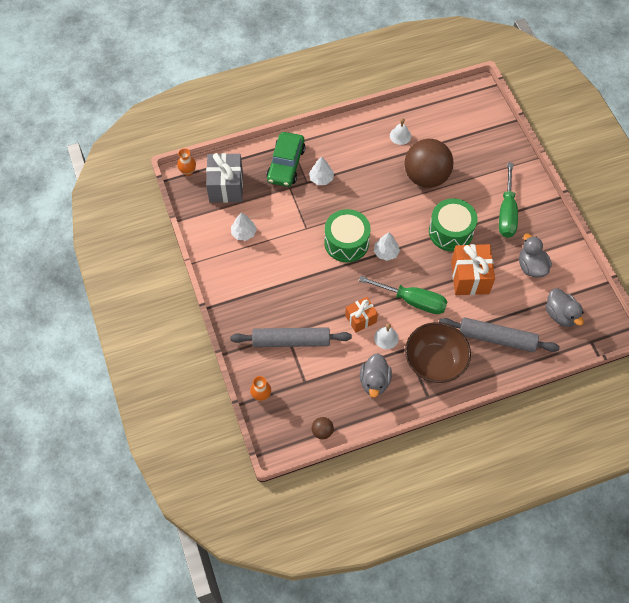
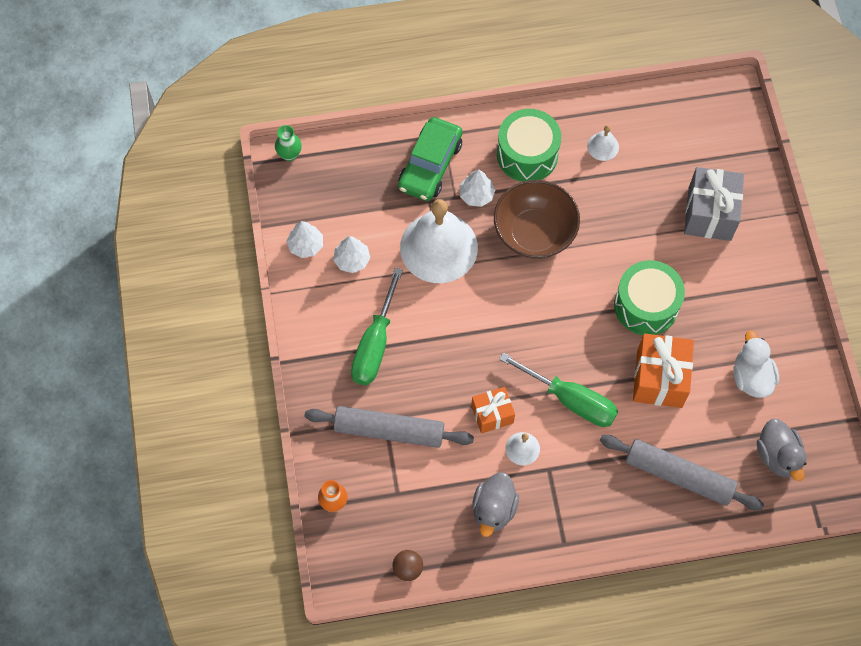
camera: 10 degrees right, 5 degrees up
(188, 171) = (289, 154): orange vase -> green vase
(226, 187) = (339, 186): grey gift -> grey gift (709, 214)
(302, 216) = (438, 247): none -> white bell
(346, 242) = (494, 298): green drum -> green drum (527, 154)
(386, 252) = (547, 321): white tree -> white tree (306, 245)
(426, 177) = (627, 216): brown ball -> none
(435, 362) = (584, 495): brown bowl -> brown bowl (534, 233)
(506, 212) = (733, 289): green screwdriver -> green screwdriver (375, 344)
(531, 266) = (751, 377): grey duck -> white duck

